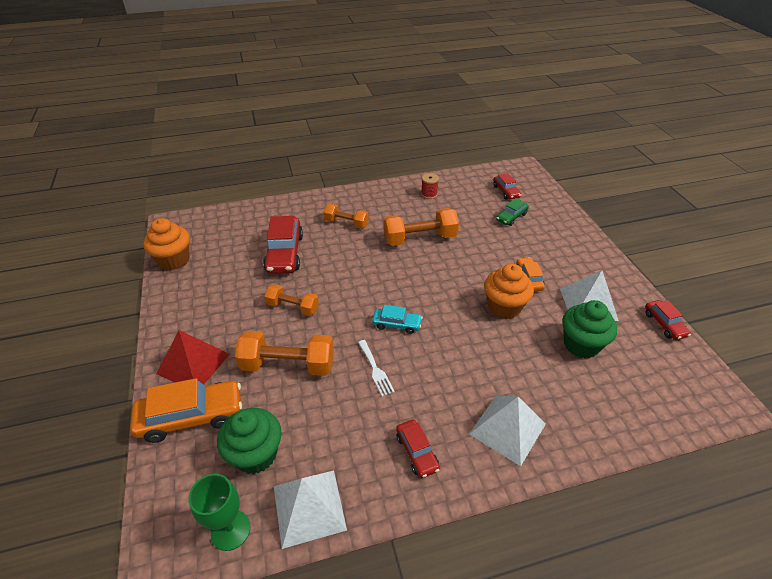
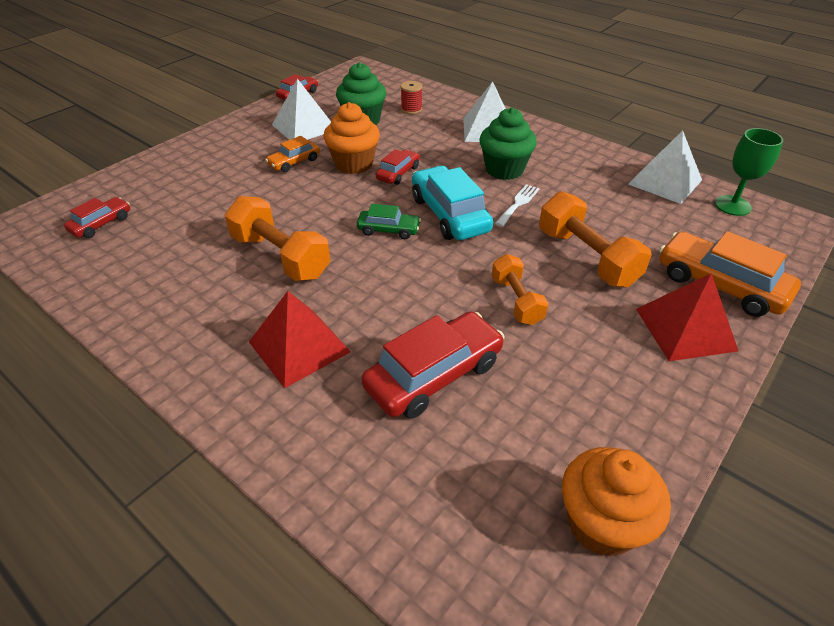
camera: 125 degrees left, 0 degrees up
(256, 454) = (679, 225): green cupcake -> green cupcake (504, 170)
(346, 223) = (299, 346): orange dumbbell -> red pyramid
(397, 324) = (449, 214): turquoise car -> turquoise car, size x1.83
(417, 452) = (559, 156): red car -> red car (398, 173)
(429, 194) = (149, 292): red spool -> red spool (411, 109)
(511, 217) = (172, 202): green car -> green car (388, 230)

